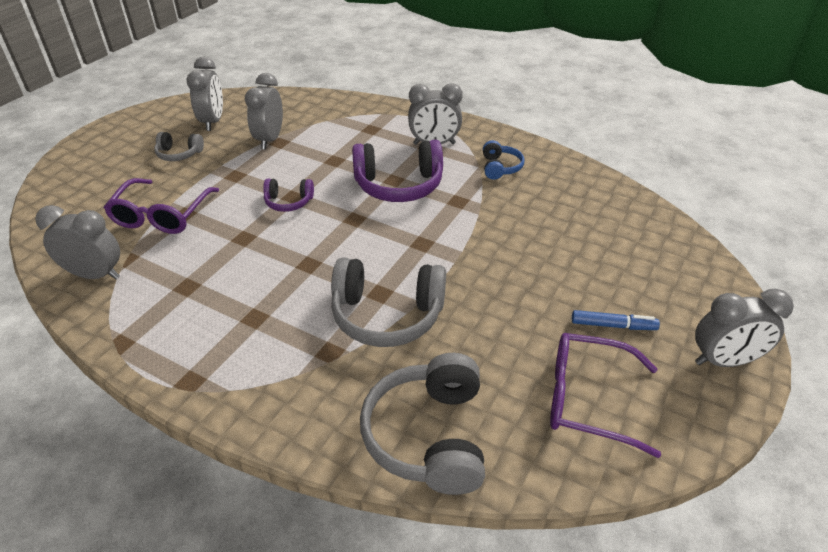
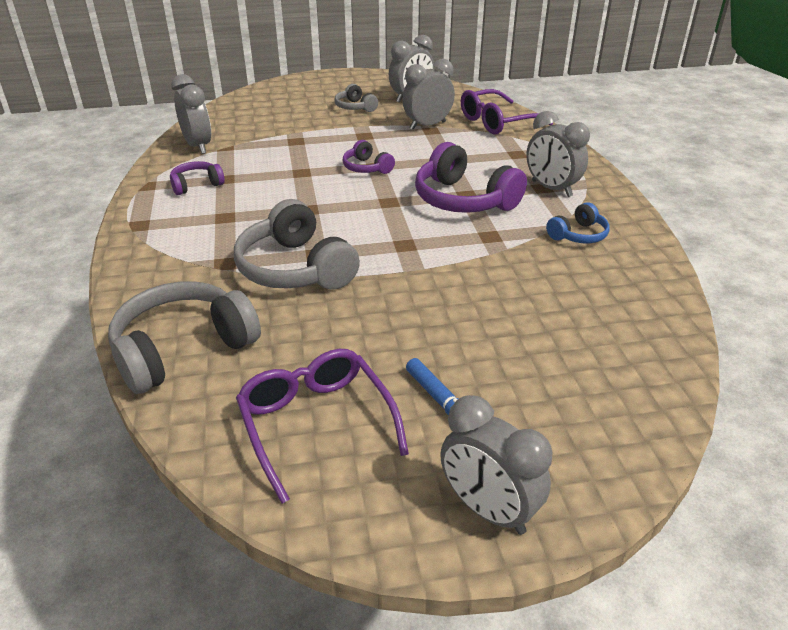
camera: 50 degrees right, 5 degrees down
(162, 215) = (283, 135): purple glasses -> purple glasses (497, 122)
(171, 310) = (196, 185): none -> purple headphones

